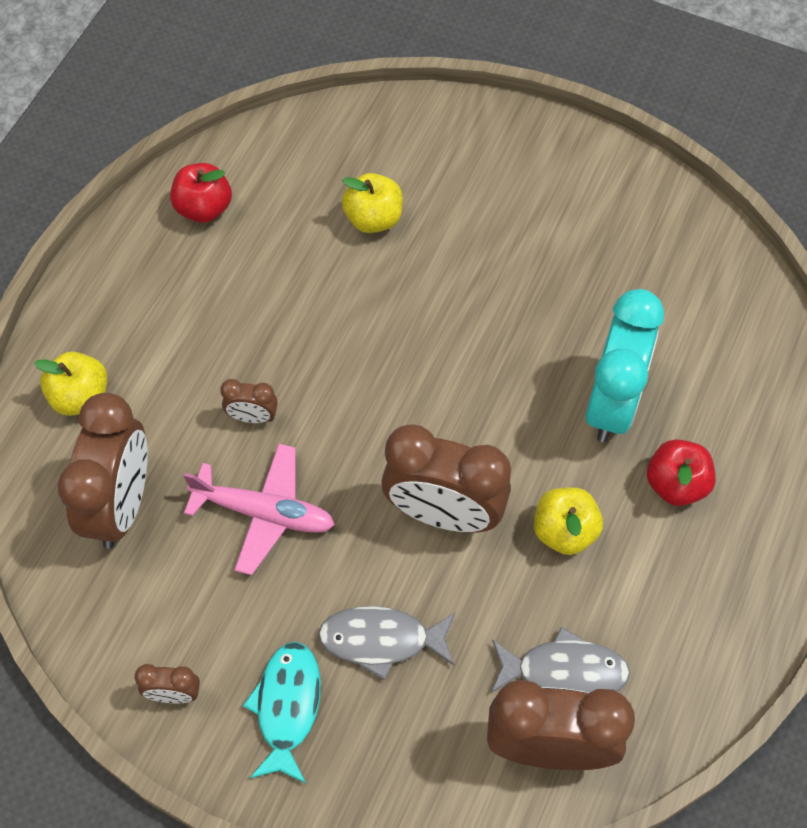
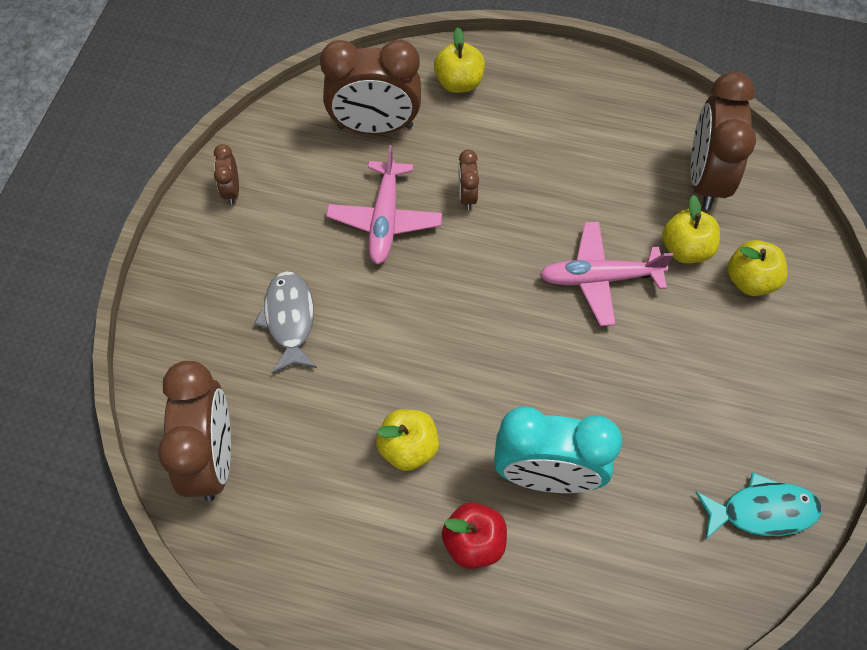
camera: 80 degrees right, 0 degrees up
(204, 208) = (654, 124): red apple -> none
(287, 707) = (228, 264): turquoise fish -> turquoise fish (762, 511)
(392, 306) = (599, 278): none -> pink plane
(423, 172) = (750, 280): none -> yellow apple
(443, 513) = (408, 348): brown clock -> brown clock (705, 179)
(564, 671) = (279, 463): grey fish -> none

